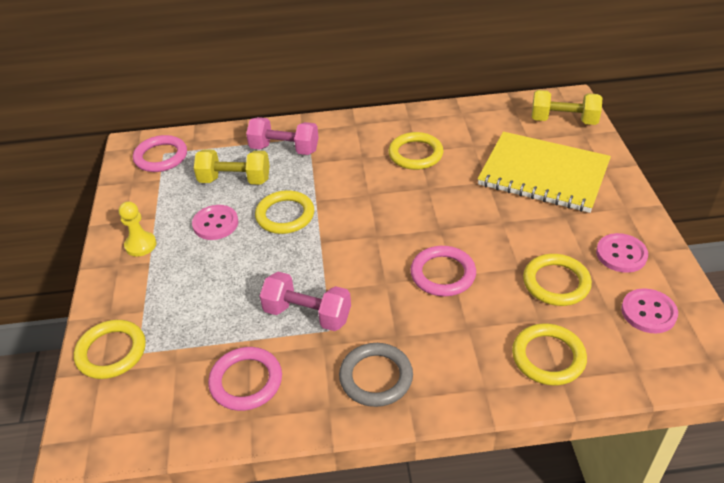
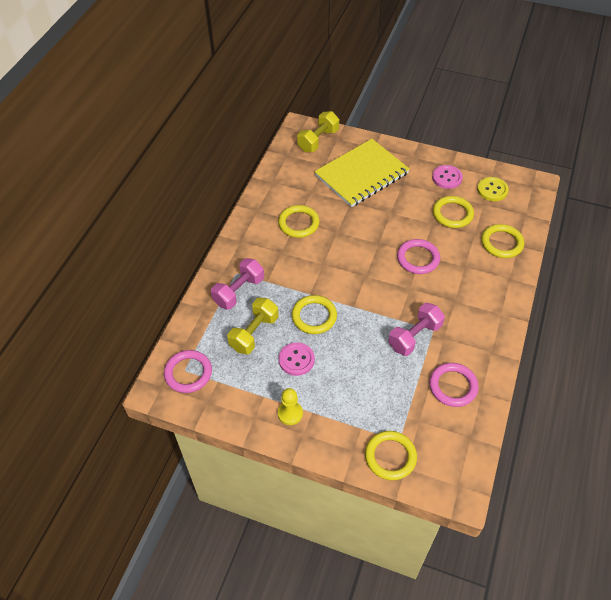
camera: 65 degrees left, 10 degrees up
(376, 377) = (480, 322): grey ring -> none
(648, 312) = (492, 190): pink button -> yellow button

